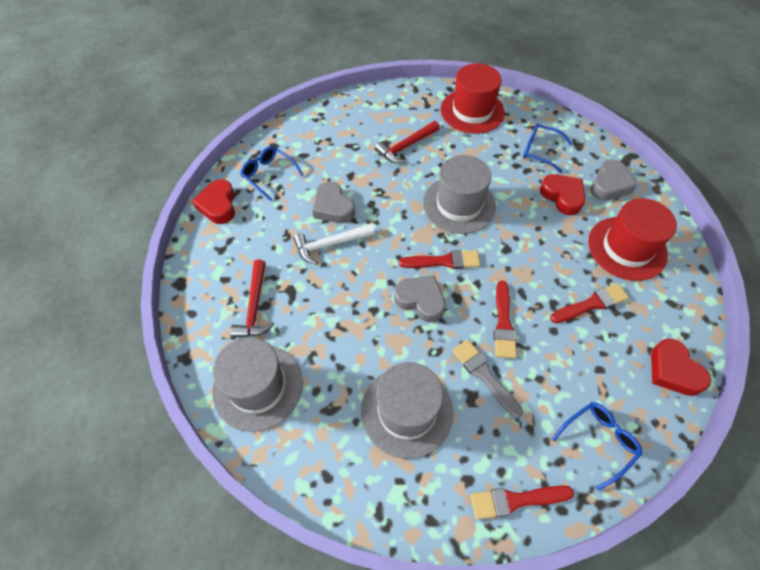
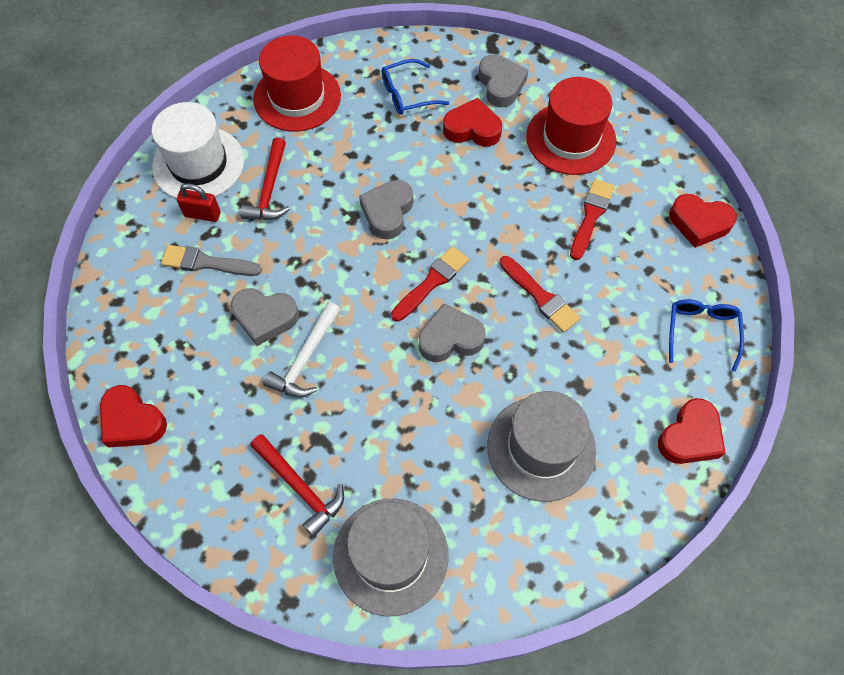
camera: 45 degrees left, 5 degrees up
(269, 175) = (151, 340): blue glasses -> none
(358, 134) = (202, 214): none -> red padlock
(383, 109) = (198, 164): none -> white hat
(459, 204) = (387, 212): grey hat -> grey heart
(484, 375) = (570, 357): grey brush -> grey brush (206, 263)
(515, 500) = (690, 436): red brush -> red heart

